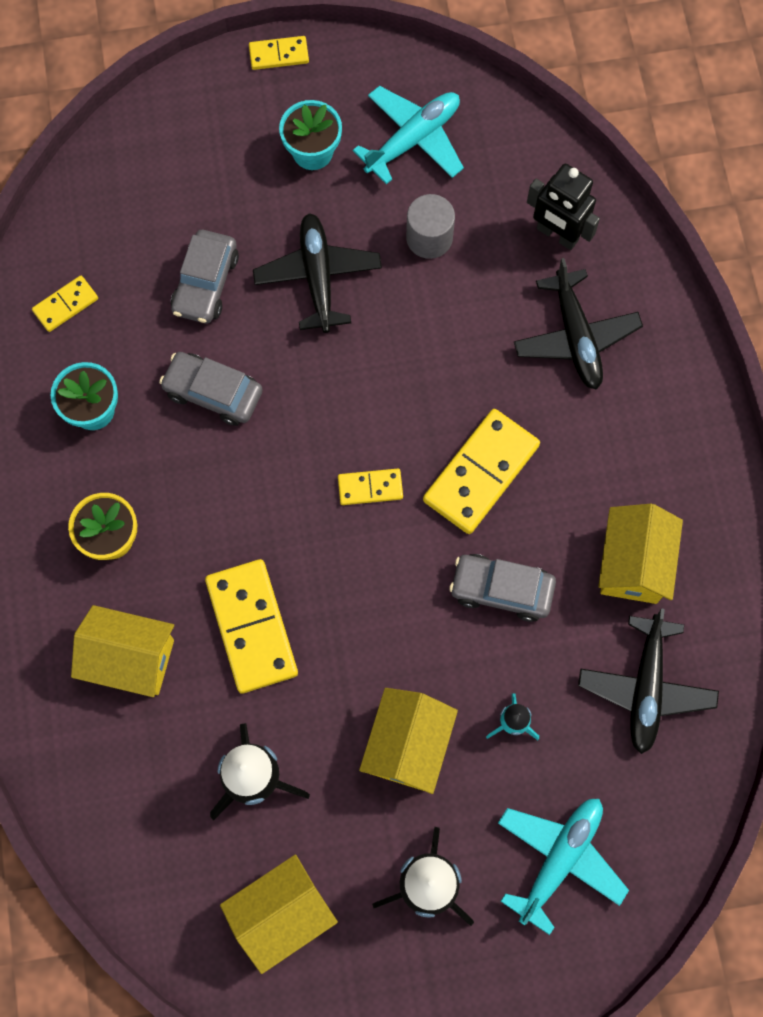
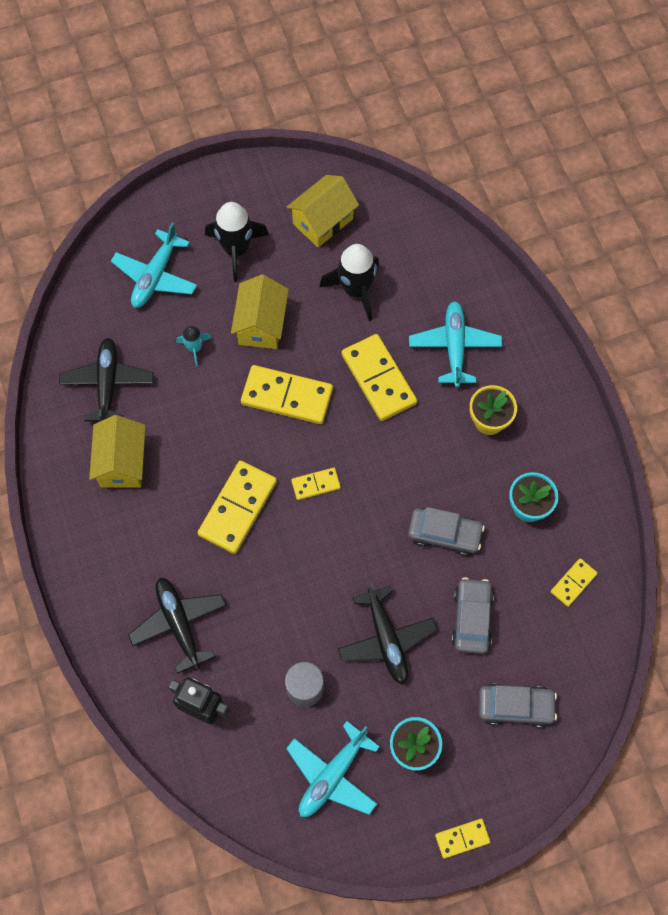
camera: 170 degrees right, 5 degrees down
(130, 658) = (454, 347): yellow house -> turquoise plane
(388, 623) = (287, 396): none -> yellow domino
(501, 590) = (212, 430): grey car -> grey car (515, 707)

